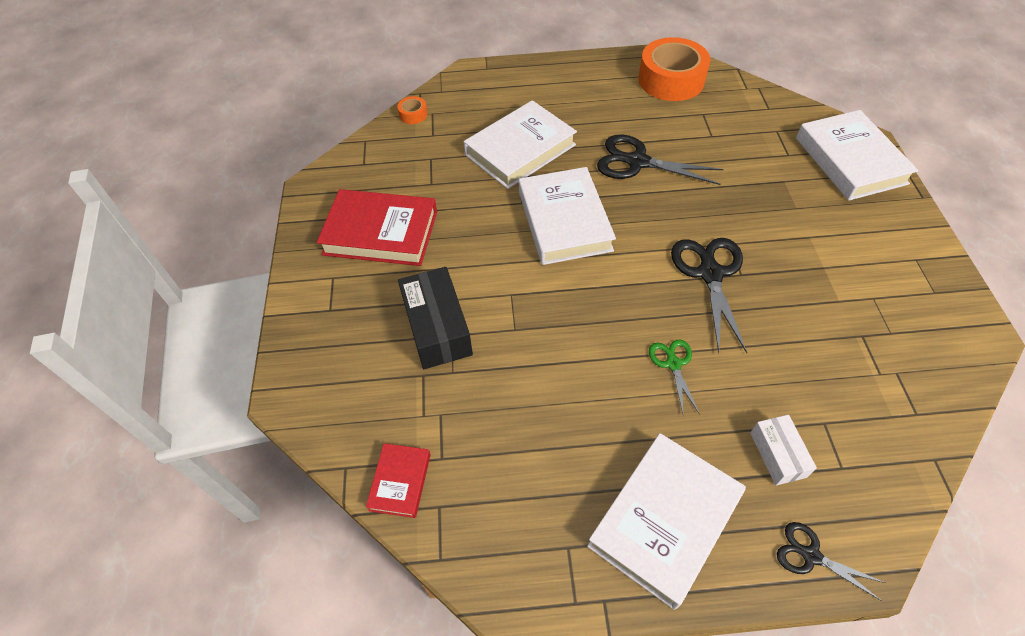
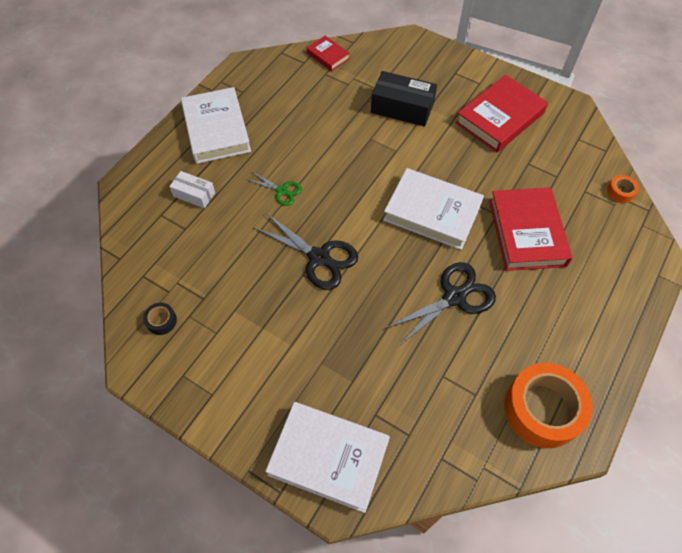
camera: 125 degrees right, 5 degrees up
(520, 150) = (526, 232): white book -> red book
(811, 556) = (147, 168): black scissors -> none
(925, 351) = (161, 321): none -> black tape

